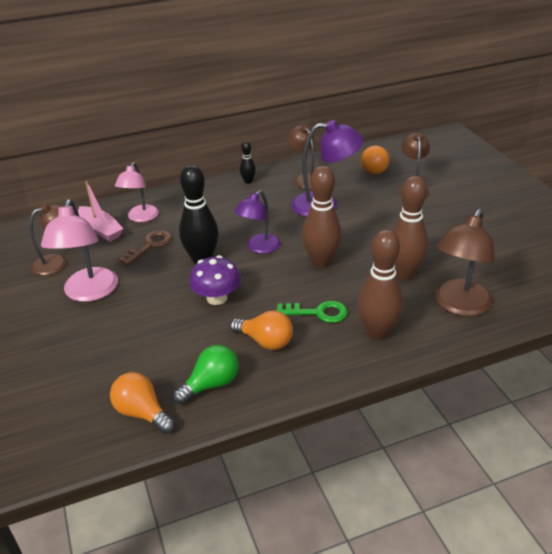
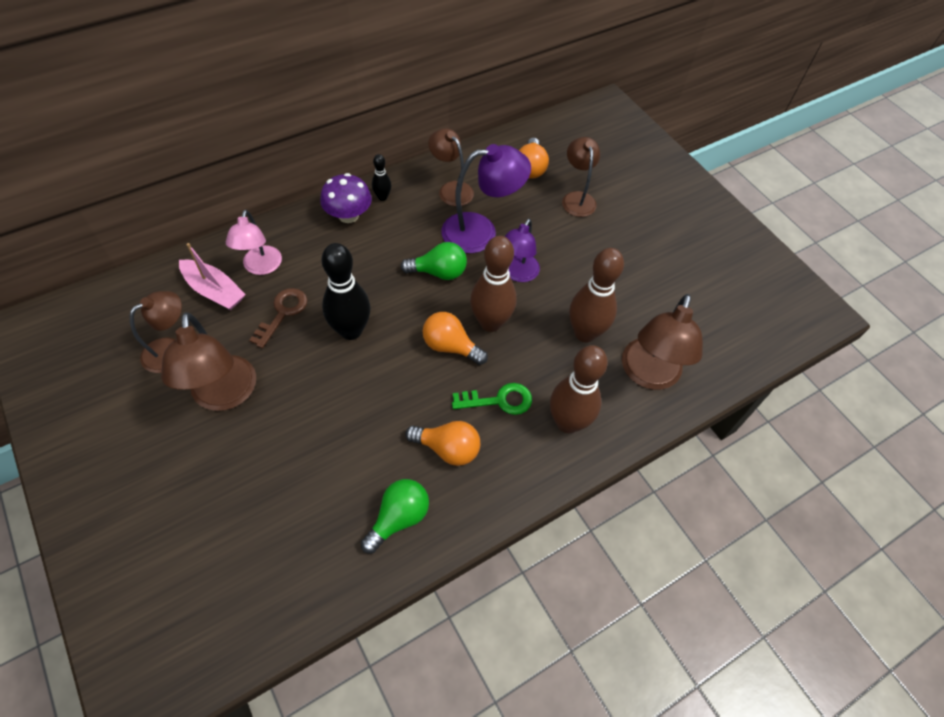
camera: 15 degrees left, 20 degrees up
(89, 293) = (224, 396): pink lamp -> brown lamp
(142, 413) = (329, 568): orange light bulb -> orange light bulb (450, 346)
(217, 298) = (380, 389): purple mushroom -> purple mushroom (348, 215)
(259, 248) = (415, 306): purple lamp -> purple lamp (517, 274)
(283, 228) = (438, 272): none -> green light bulb

